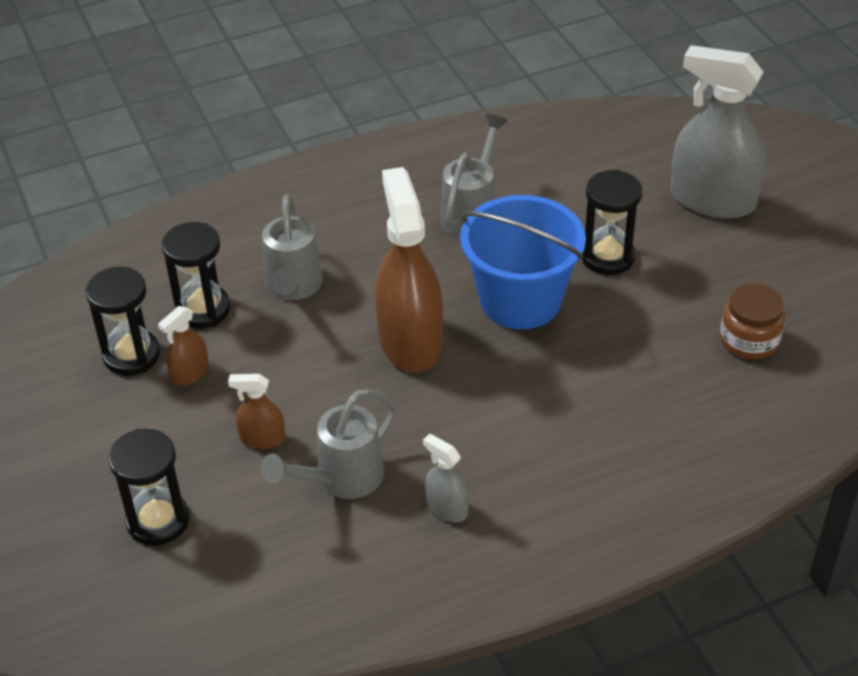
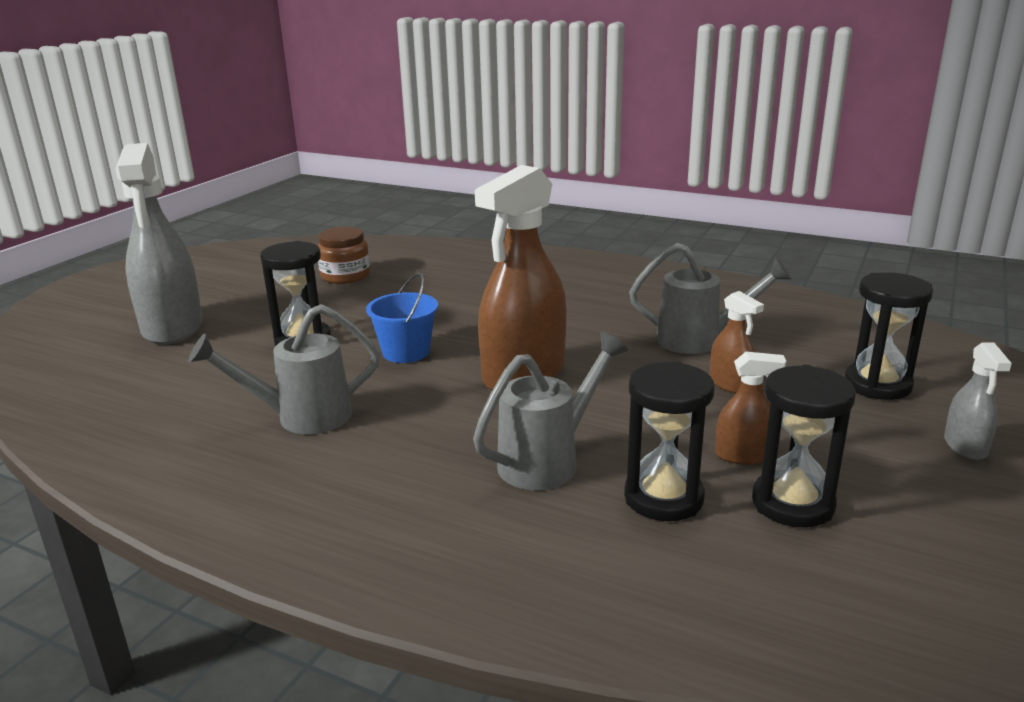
camera: 130 degrees left, 20 degrees down
(447, 508) = (649, 303): grey spray bottle -> grey spray bottle (965, 446)
(520, 300) = (406, 352): blue bucket -> blue bucket, size x0.55

